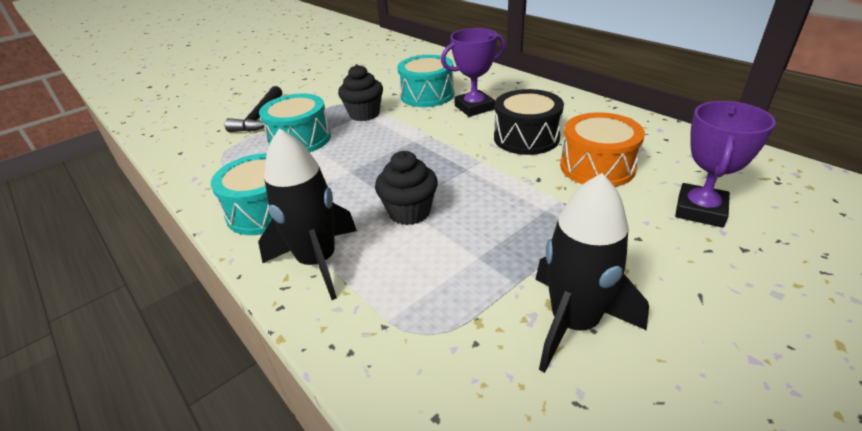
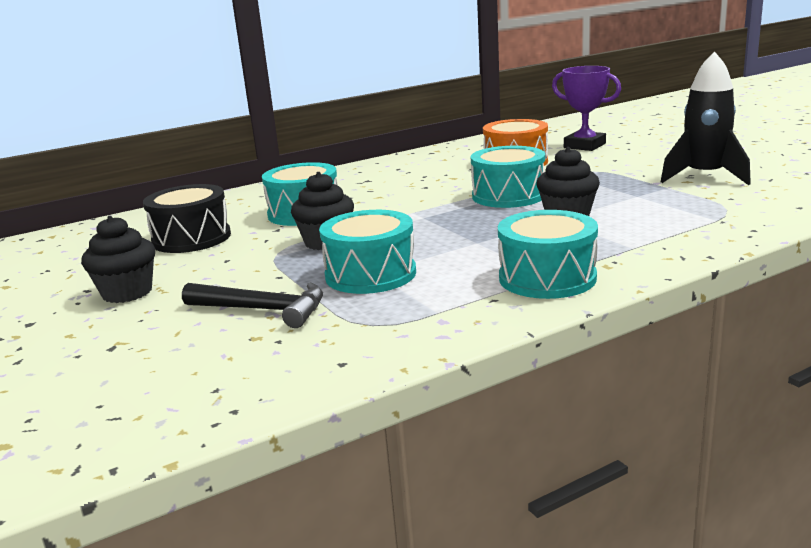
camera: 80 degrees left, 15 degrees down
(300, 79) = (127, 293): none -> black cupcake
(317, 261) = (644, 246): black rocket -> none
(473, 174) = (508, 196): none -> turquoise drum
(474, 107) = (364, 194): purple trophy -> none
(526, 138) = (450, 178): black drum -> black drum (191, 238)

